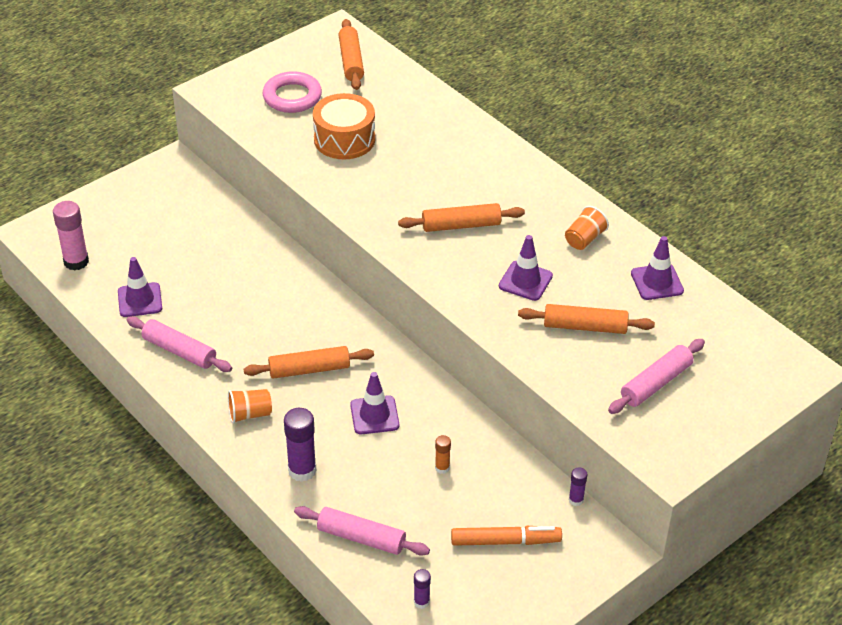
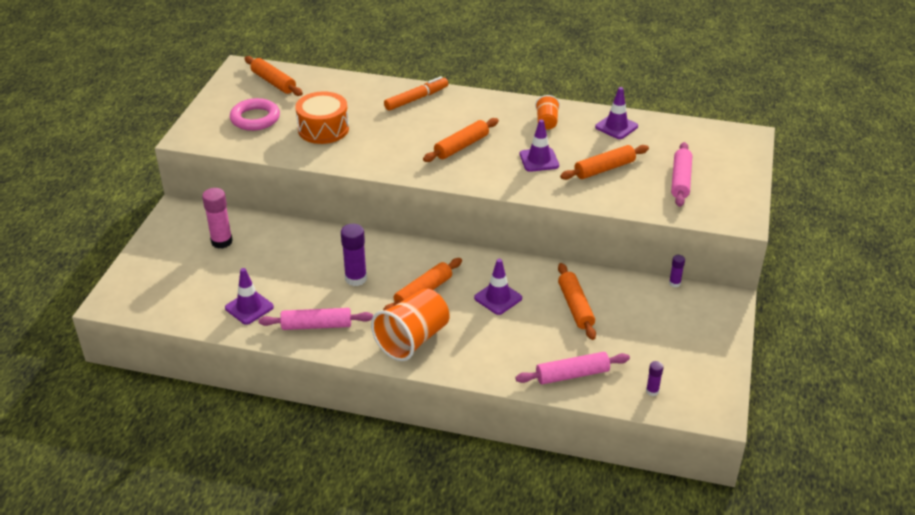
camera: 35 degrees left, 5 degrees down
(76, 261) = (169, 306): pink glue stick -> pink glue stick (222, 242)
(250, 414) = (412, 339): orange cup -> orange cup, size x1.93
(302, 470) = (487, 355): purple glue stick -> purple glue stick (356, 279)
(442, 468) = (575, 307): orange glue stick -> orange rolling pin
(505, 541) = (661, 328): orange marker -> orange marker (416, 99)

